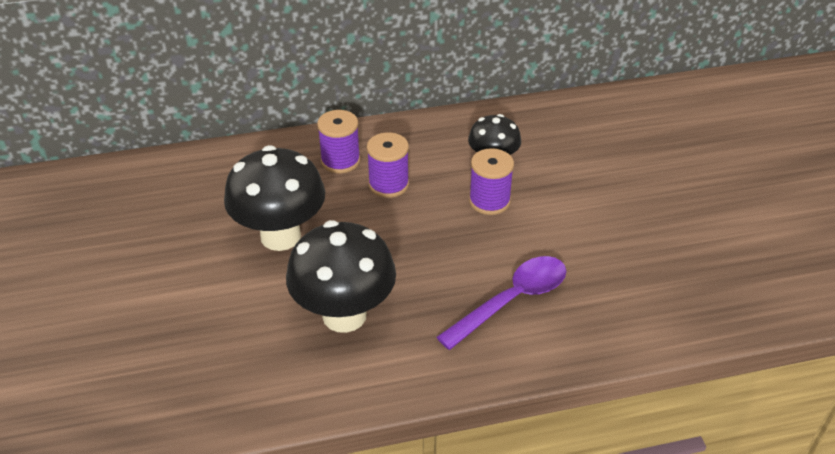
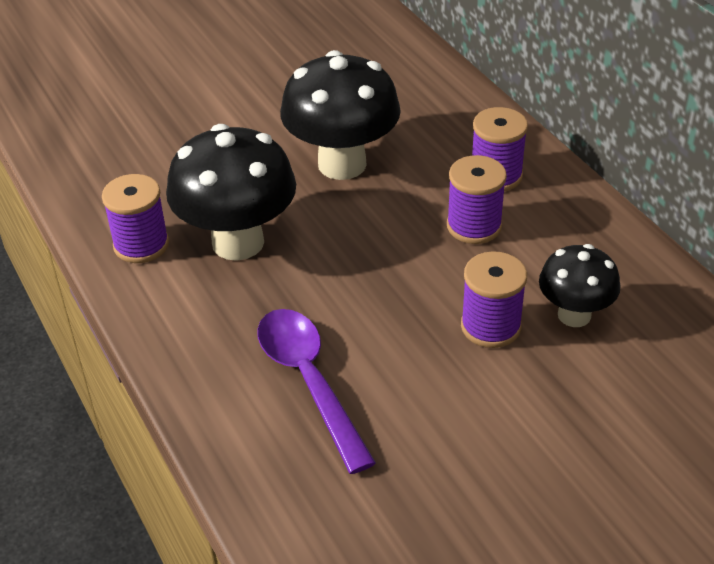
camera: 75 degrees right, 0 degrees up
(317, 379) = (141, 245): none -> purple spool
(511, 301) = (309, 382): purple spoon -> purple spoon turned 150 degrees counterclockwise

